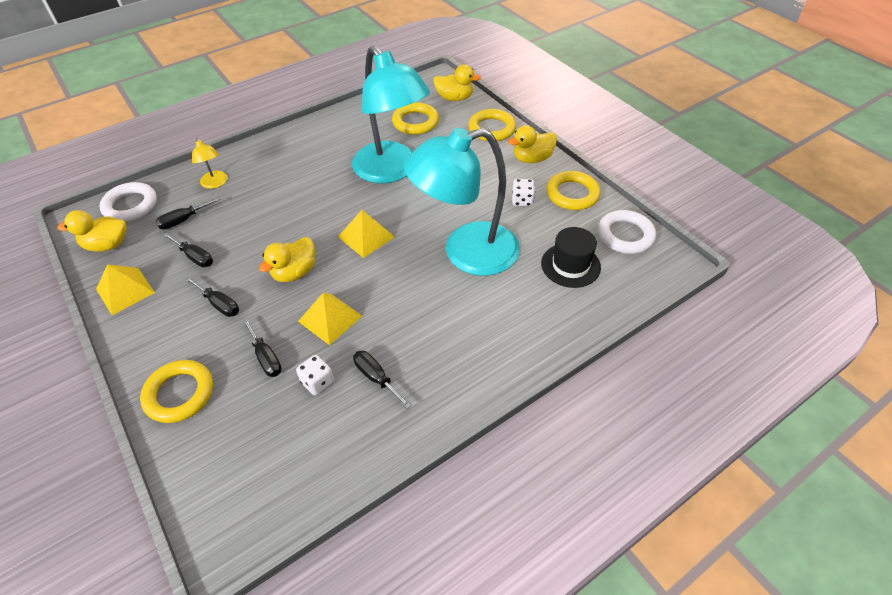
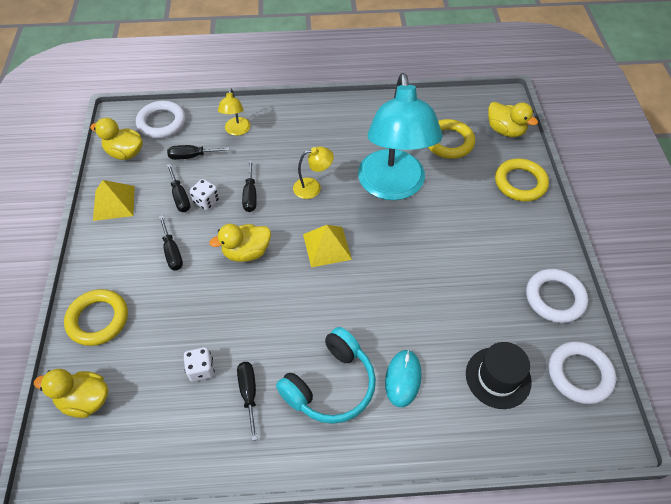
camera: 30 degrees right, 5 degrees up
(266, 357) = (177, 323): black screwdriver -> black screwdriver (250, 195)
(321, 198) = (313, 187): none -> yellow lamp
(330, 318) = (247, 313): yellow pyramid -> none
(444, 335) = (330, 385): none -> turquoise headphones
(466, 253) = (405, 310): turquoise lamp -> none
(499, 301) = (403, 379): none -> turquoise mouse
(522, 201) = (497, 280): white dice -> white dice (206, 201)
(532, 159) = (539, 236): yellow duck -> yellow duck (85, 400)
(572, 194) = (554, 298): yellow ring -> white ring

